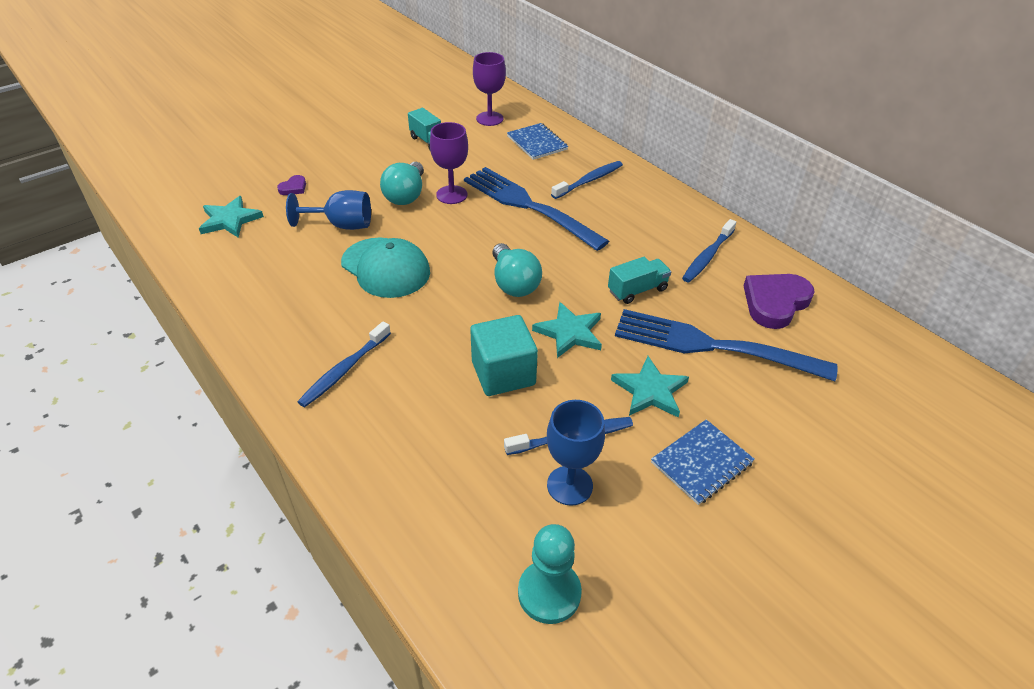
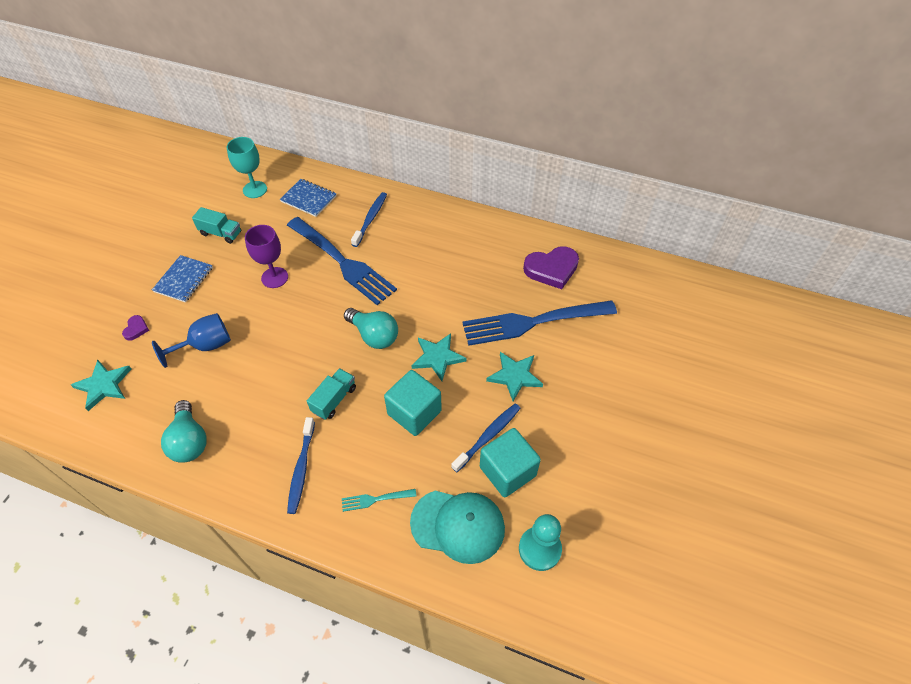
camera: 30 degrees left, 10 degrees up
(385, 268) = (269, 368): turquoise cap -> turquoise cap (458, 525)
(397, 437) = (376, 499): none -> turquoise fork
(406, 195) = (238, 294): turquoise light bulb -> turquoise light bulb (189, 441)
(489, 119) = (255, 189): purple goblet -> turquoise goblet
(529, 206) = (342, 262): blue fork -> blue fork turned 150 degrees counterclockwise
(569, 485) = (507, 471): blue goblet -> turquoise cube
(637, 290) = (461, 301): turquoise truck -> turquoise truck (334, 399)
(701, 463) = (573, 412): blue notebook -> blue notebook (183, 280)
(707, 256) = (490, 251): blue toothbrush -> none
(775, 302) = (552, 269): purple heart -> purple heart turned 120 degrees counterclockwise

